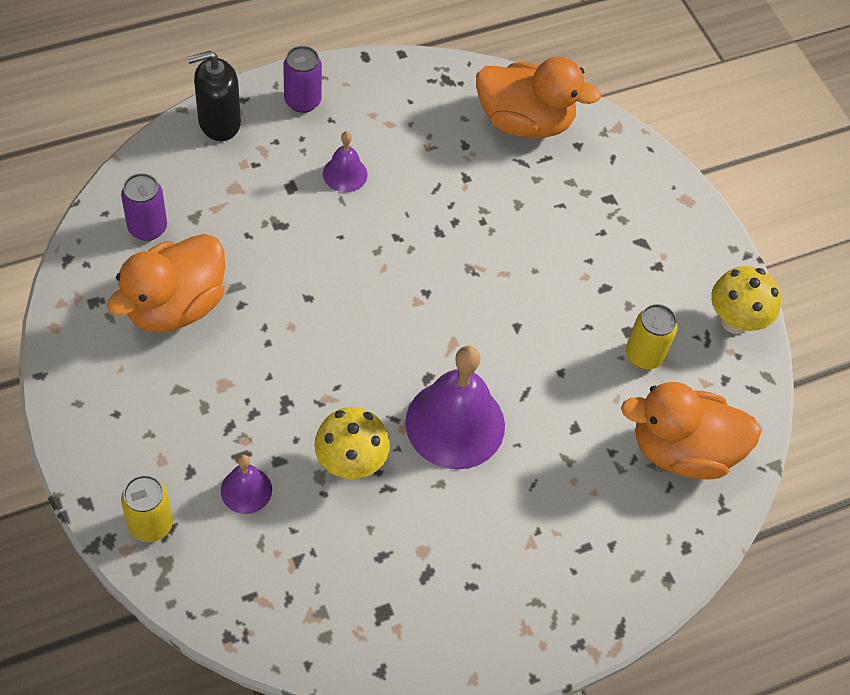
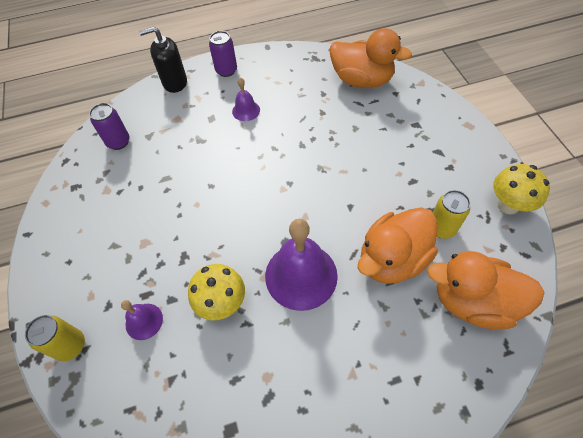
camera: 15 degrees right, 0 degrees up
(175, 306) = (124, 190): orange duck -> orange duck (392, 259)

